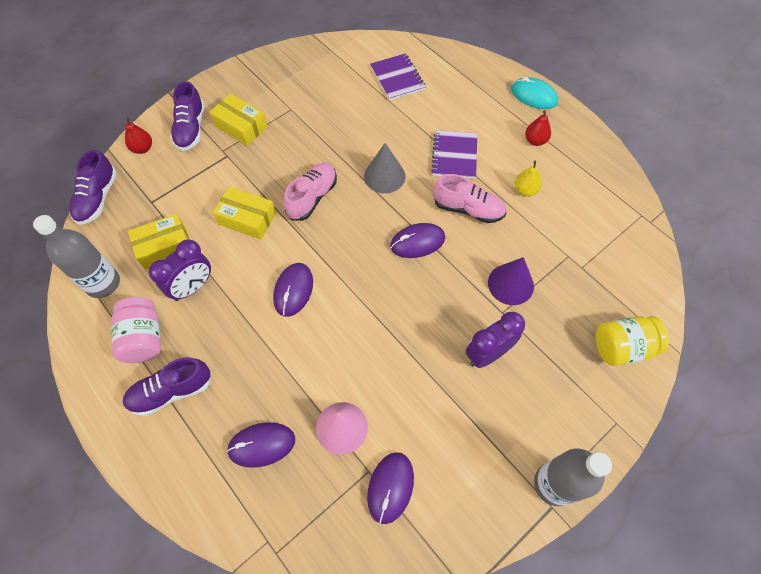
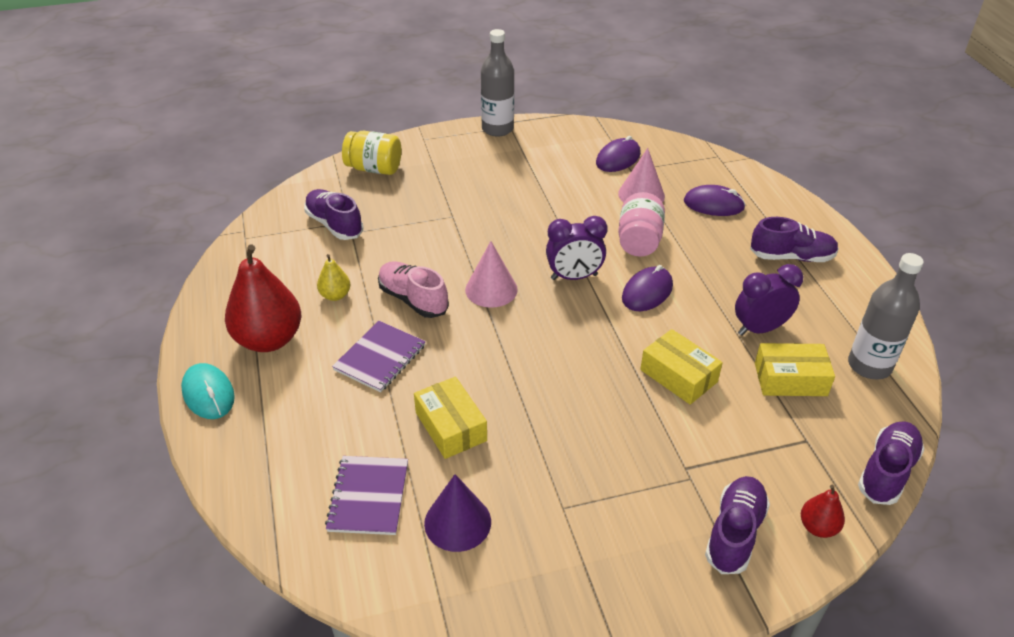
camera: 155 degrees left, 20 degrees down
(144, 338) = (819, 302): pink jar -> pink jar (639, 241)
(241, 126) = (652, 507): yellow box -> yellow box (451, 426)
(312, 197) = (586, 372): pink shoe -> none
(384, 176) = (483, 365): grey cone -> none
(417, 242) = (491, 289): purple mouse -> pink cone
(487, 354) = (488, 197): purple clock -> purple clock (574, 277)
(510, 284) = (426, 230): purple cone -> purple cone (457, 522)
(535, 141) = (269, 339): red pear -> red pear, size x2.11
(589, 258) = (334, 225): none -> purple shoe

